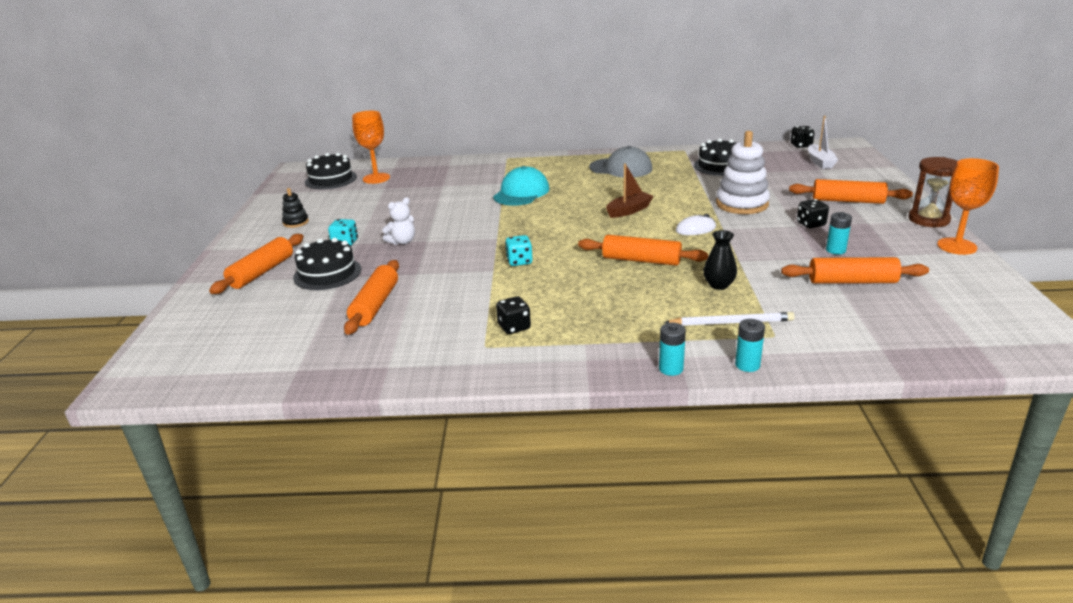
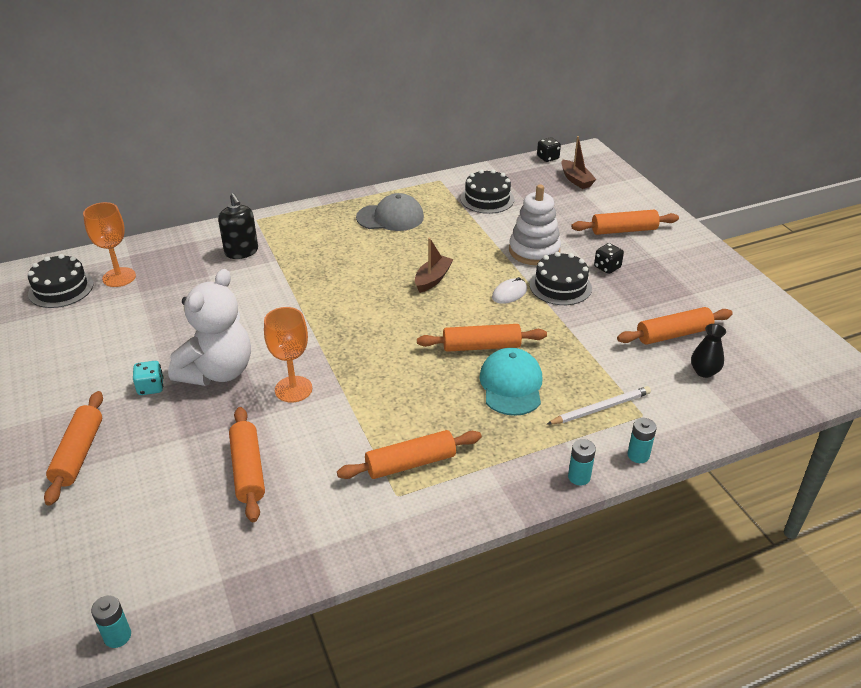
camera: 25 degrees left, 10 degrees up
(296, 222) = (65, 367): black stacking toy -> none
(327, 273) = (161, 438): black cake -> black cake (560, 286)
(402, 242) = (218, 372): white teddy bear -> white teddy bear, size x2.19
(479, 175) = (241, 252): none -> black soap dispenser
(514, 327) = (410, 463): black dice -> orange rolling pin
(519, 261) = (363, 374): turquoise dice -> none
(521, 193) = (305, 272): turquoise cap -> turquoise cap (511, 385)
(719, 285) = (567, 364): black vase -> black vase (704, 371)
(820, 162) = (576, 180): white boat -> brown boat
(835, 250) = (643, 297): turquoise battery -> turquoise battery (117, 636)
(928, 219) = (699, 243): brown hourglass -> none
(956, 246) = (734, 273): orange goblet -> orange goblet (293, 389)

